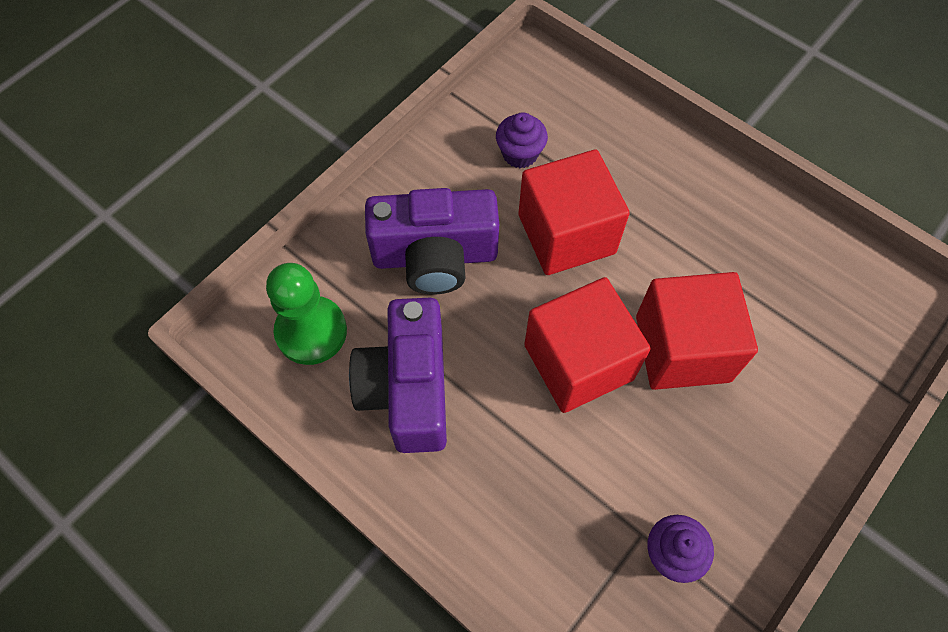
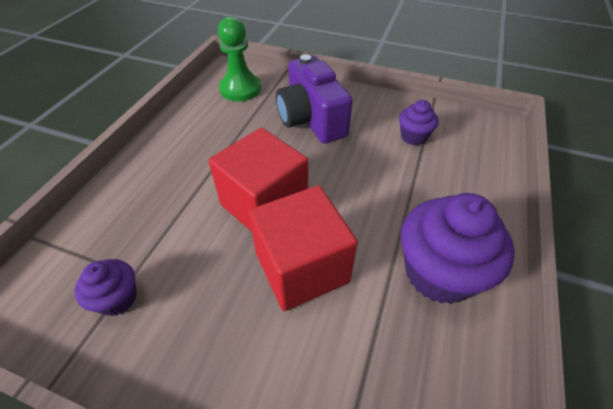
camera: 70 degrees right, 15 degrees down
(408, 389) = (217, 131): purple camera -> none
(566, 234) = (365, 174): red cube -> none
(722, 226) = (438, 273): none -> purple cupcake

